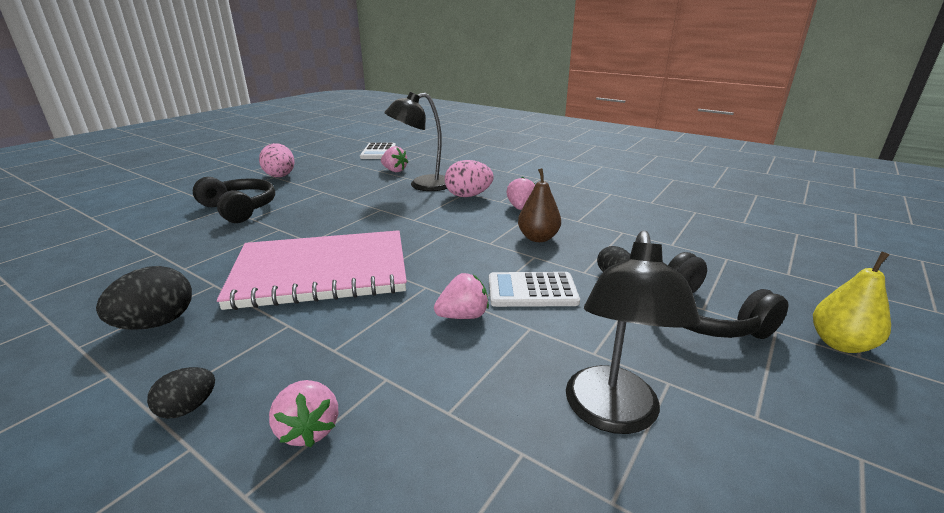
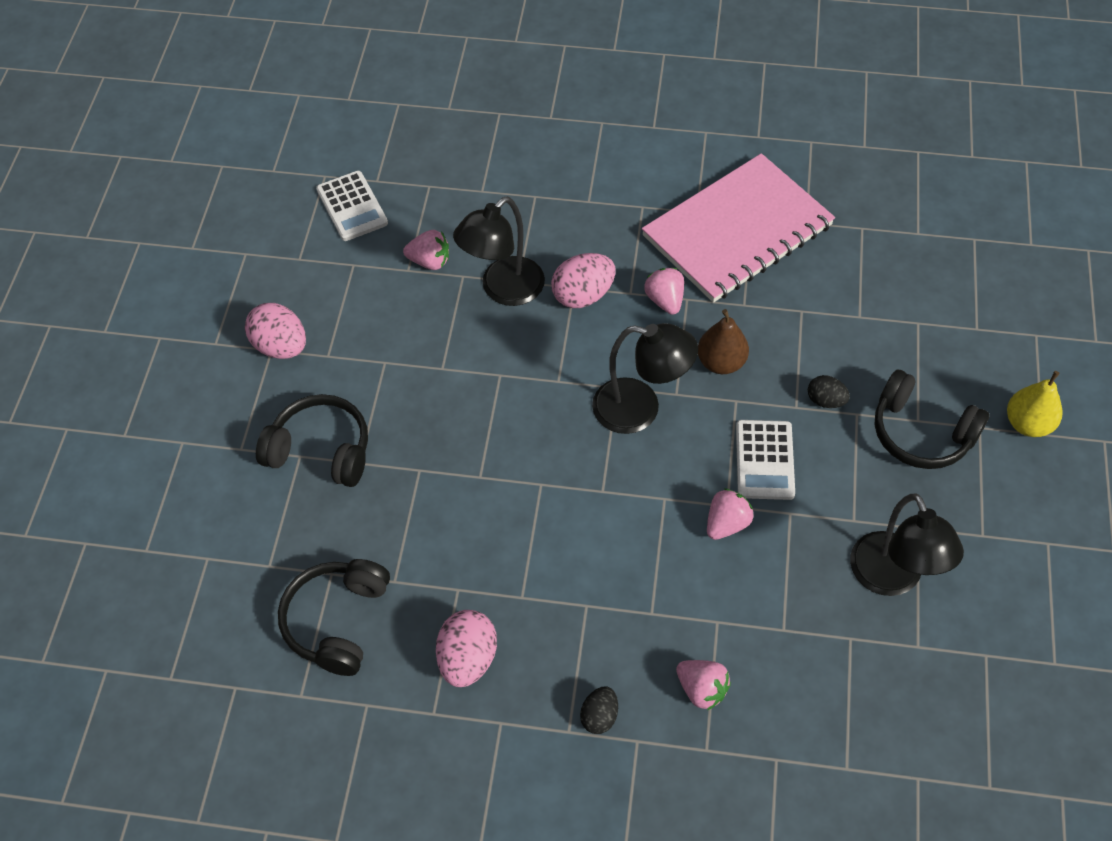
camera: 25 degrees left, 30 degrees up
(118, 274) = (337, 621): none -> black headphones
(157, 323) = (468, 659): black egg -> pink egg
(321, 272) = (545, 522): pink notebook -> pink notebook (737, 230)
(455, 242) = (640, 409): none -> black lamp
(532, 291) = (765, 460): white calculator -> white calculator turned 60 degrees counterclockwise

